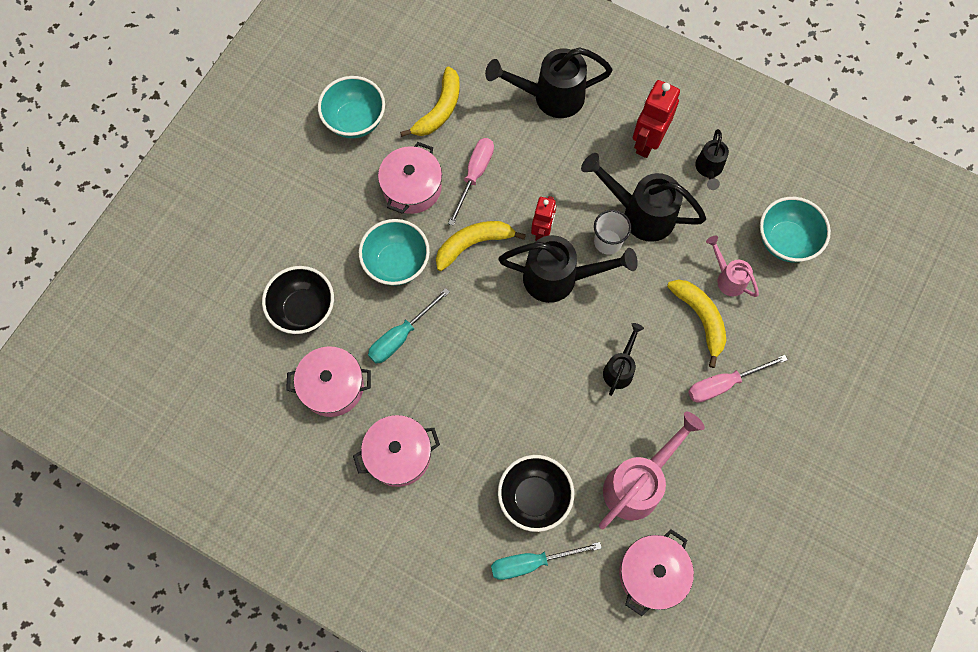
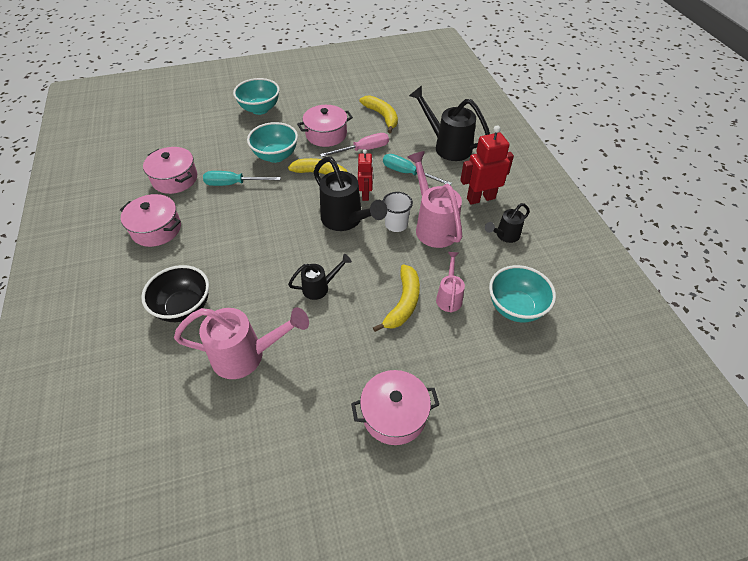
camera: 45 degrees right, 20 degrees down
(304, 310) = (210, 143): black bowl -> none
(355, 121) = (336, 97): turquoise bowl -> turquoise bowl (260, 109)
(439, 110) = (382, 116): yellow banana -> yellow banana turned 105 degrees counterclockwise
(532, 562) = (134, 338): turquoise screwdriver -> turquoise screwdriver (408, 173)
(542, 231) = (366, 194): red robot -> red robot turned 60 degrees counterclockwise
(639, 213) = (433, 225): black watering can -> pink watering can
(652, 573) = (182, 415): pink pot -> pink pot (394, 414)
(724, 384) = (372, 350): pink screwdriver -> none

